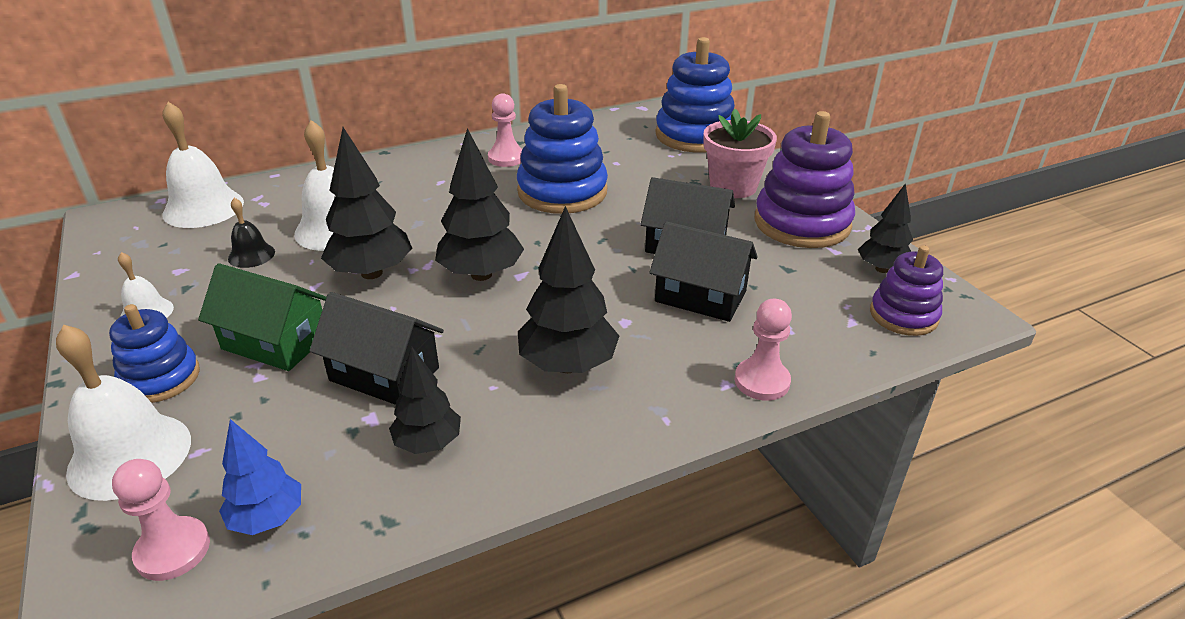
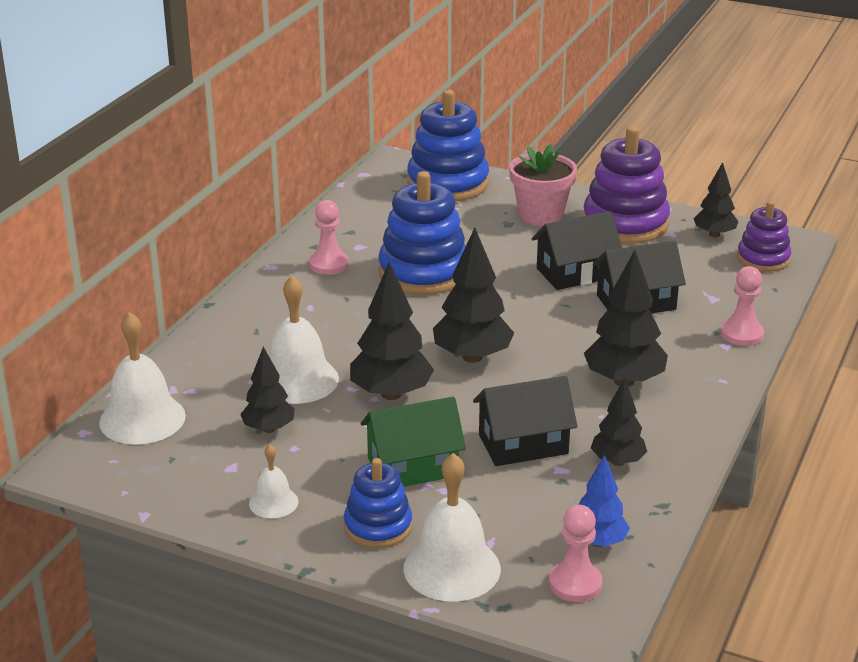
camera: 40 degrees left, 5 degrees down
(251, 255) = (268, 429): black bell -> black tree

